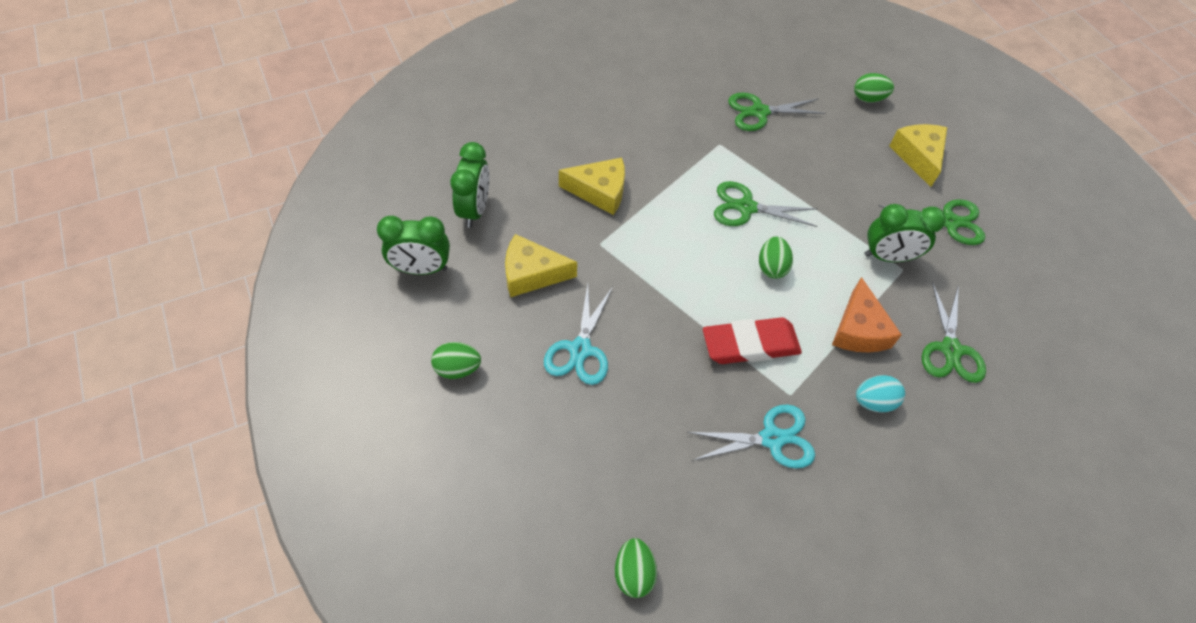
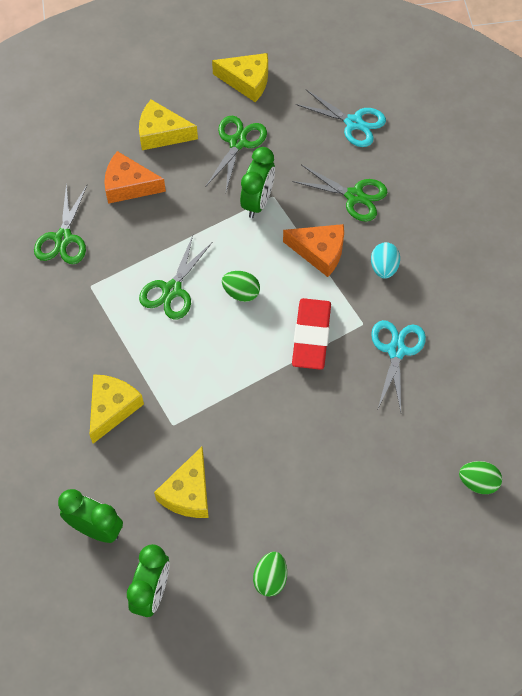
camera: 70 degrees left, 5 degrees up
(580, 349) = (279, 471): turquoise scissors -> turquoise scissors (353, 123)
(843, 145) = (129, 185): none -> orange cheese
(868, 98) = (80, 142): green egg -> none
(1030, 213) = (247, 81): none -> yellow cheese

